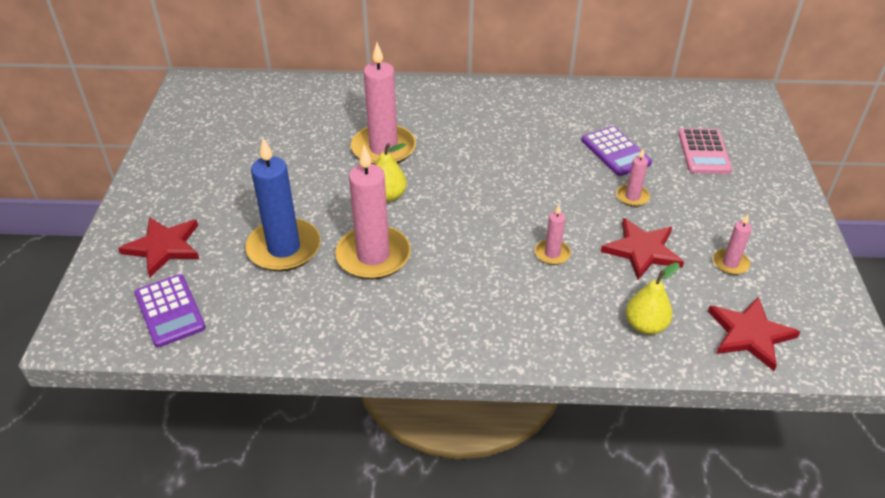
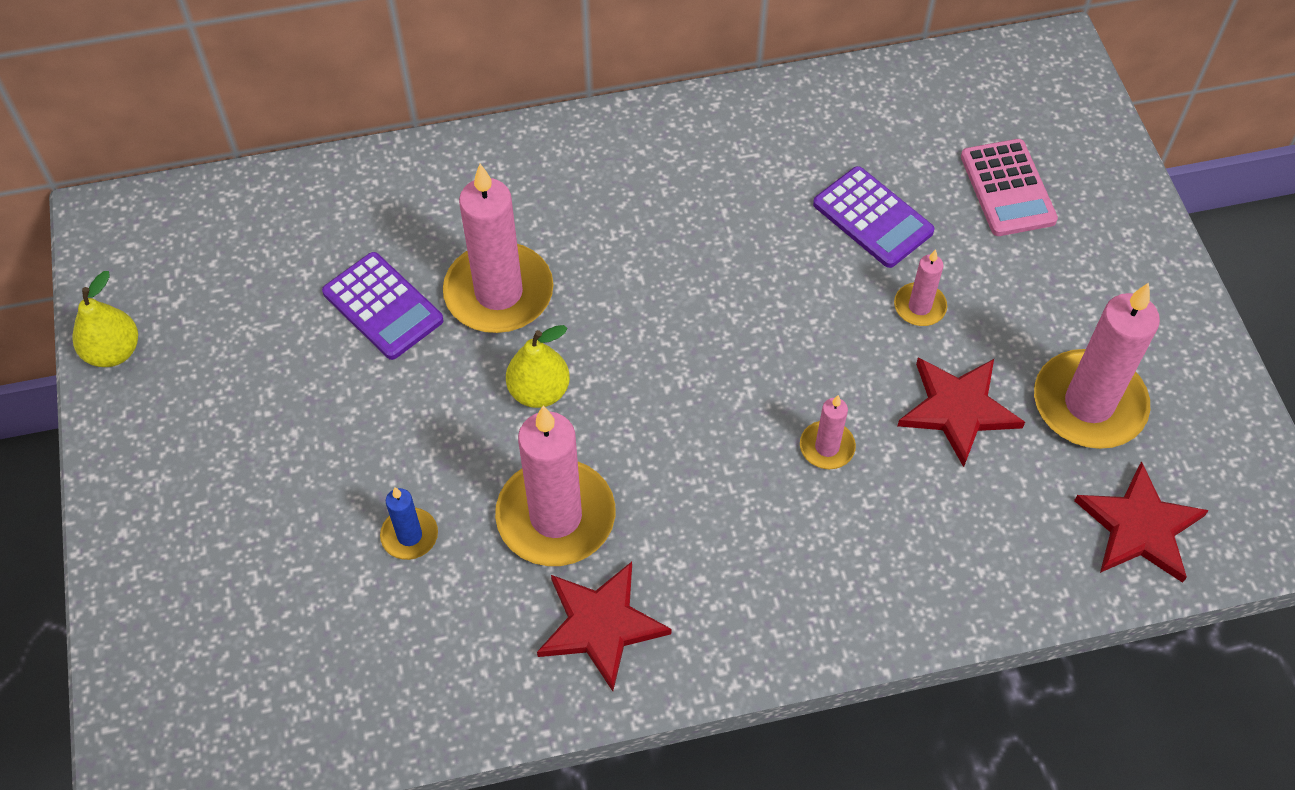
camera: 15 degrees left, 15 degrees up
(164, 247) = (213, 580): red star -> red star (601, 625)
(170, 311) = (275, 699): purple calculator -> purple calculator (383, 306)
(284, 248) = (409, 535): blue candle -> blue candle, size x0.48
(645, 325) = (992, 547): yellow pear -> yellow pear (113, 351)
(730, 263) = (1089, 404): pink candle -> pink candle, size x2.09

